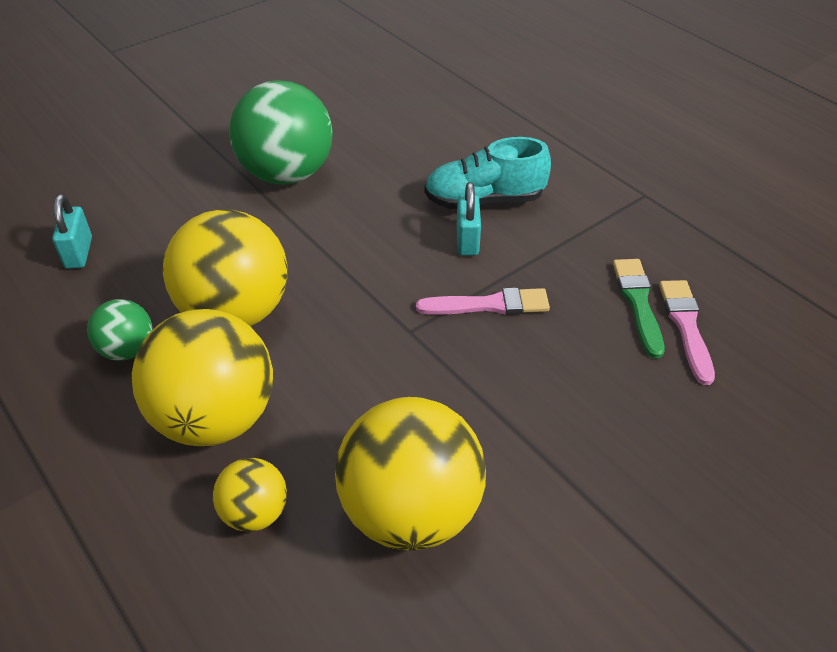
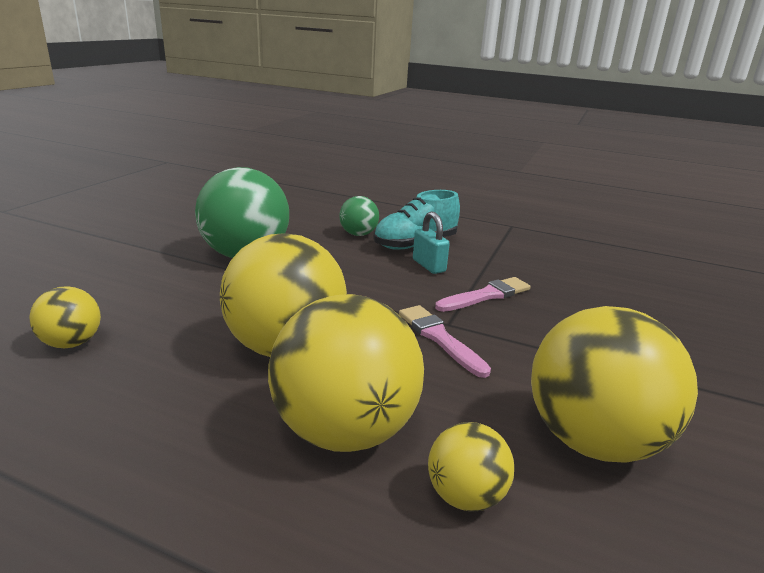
camera: 30 degrees left, 20 degrees down
(79, 253) = (72, 343): turquoise padlock -> yellow ball
(127, 350) = (195, 404): green ball -> green ball (358, 234)
(638, 303) = (576, 274): green brush -> none
(686, 326) = (617, 278): pink brush -> pink brush (439, 338)

